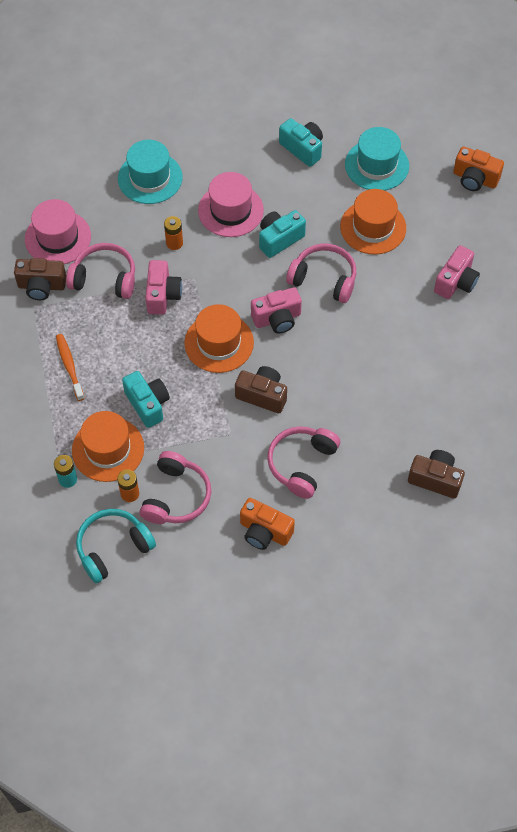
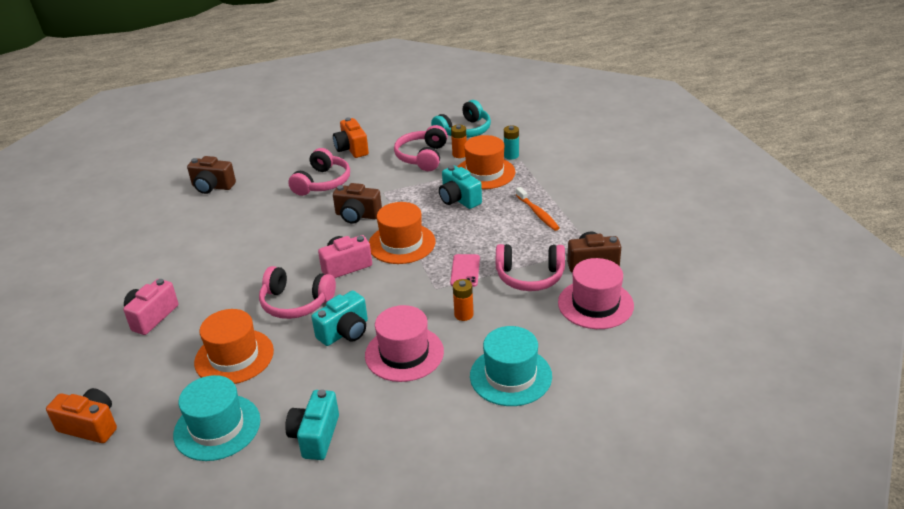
camera: 175 degrees right, 25 degrees down
(162, 295) = (465, 271): pink camera -> pink phone
(264, 532) = (352, 149): orange camera -> orange camera turned 135 degrees counterclockwise
(302, 149) = (315, 436): turquoise camera -> turquoise camera turned 60 degrees clockwise

